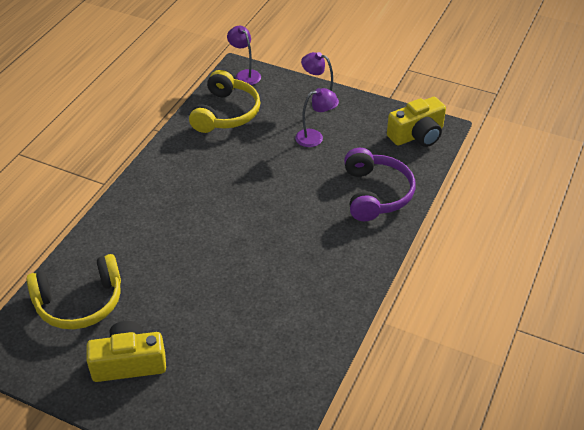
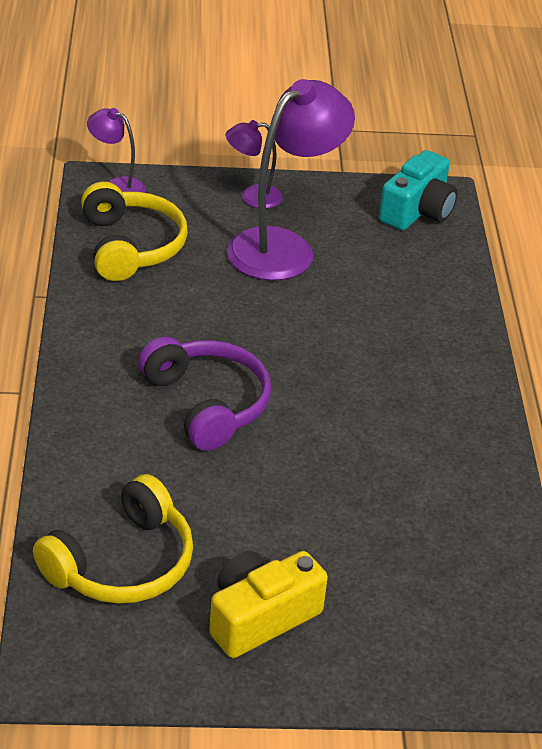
camera: 30 degrees left, 5 degrees down
(315, 137) = (283, 247): purple lamp -> purple lamp, size x2.02
(376, 194) = (421, 299): purple headphones -> purple headphones (207, 403)
(417, 135) = (417, 211): yellow camera -> turquoise camera

